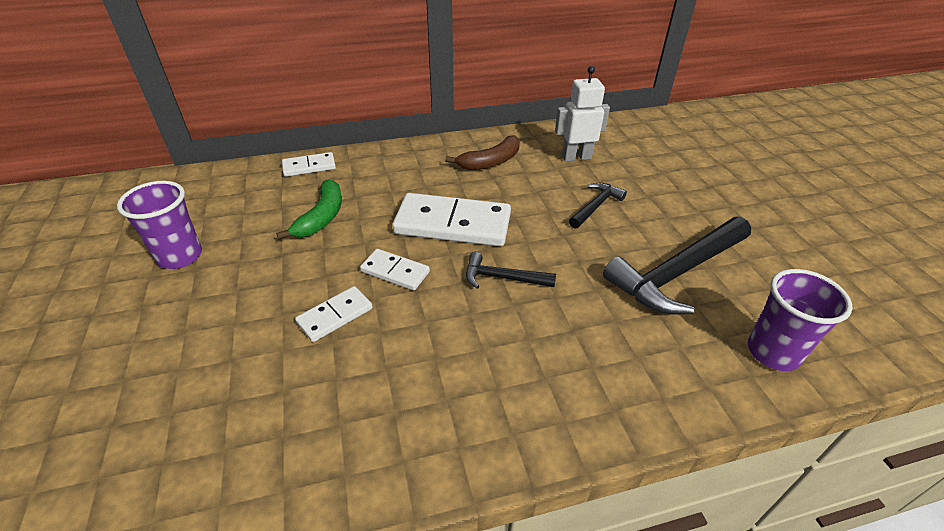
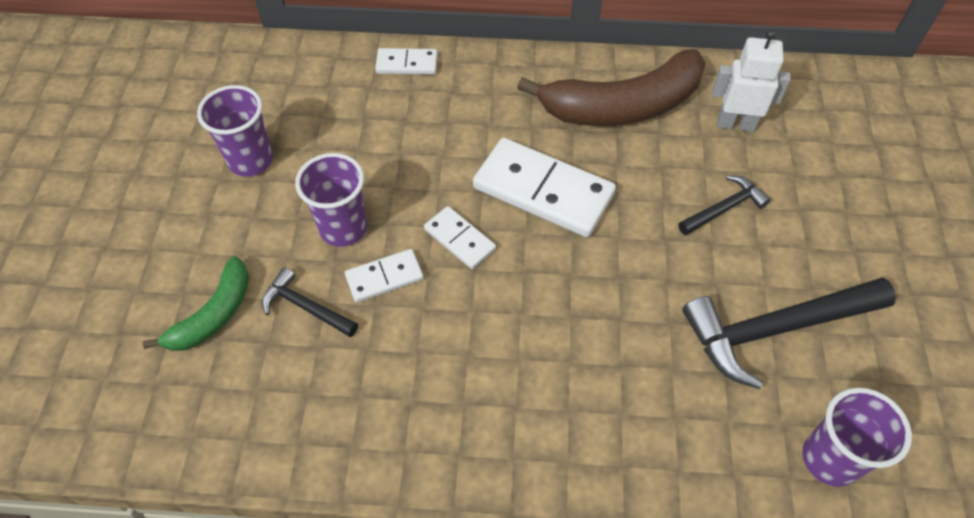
camera: 20 degrees right, 15 degrees up
(284, 287) = (343, 228): none -> purple cup
(322, 217) = (402, 144): green banana -> green banana (214, 315)
(490, 162) = (622, 106): brown banana -> brown banana, size x1.79
(503, 278) = (572, 280): black hammer -> black hammer (306, 307)

